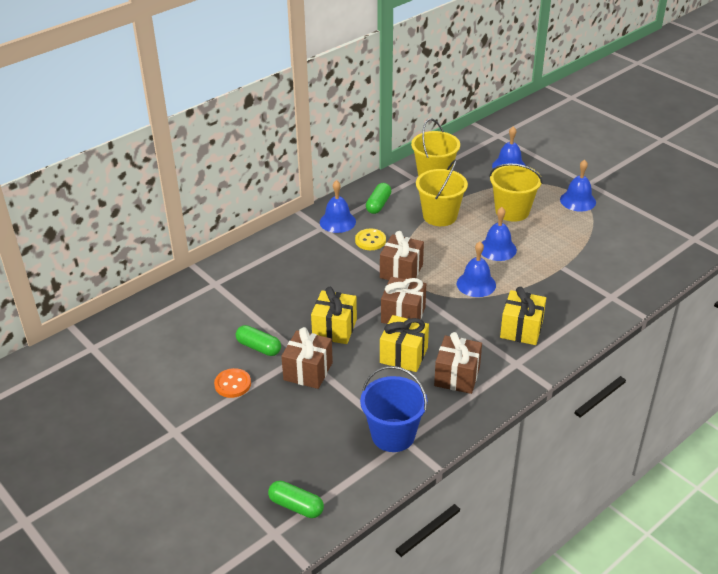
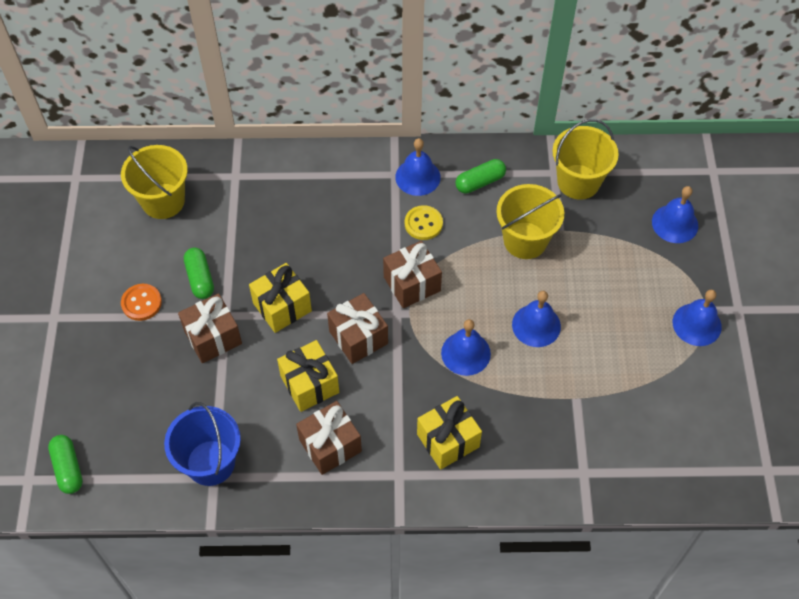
camera: 40 degrees right, 20 degrees up
(512, 211) = (607, 287): yellow bucket -> yellow bucket (163, 201)

